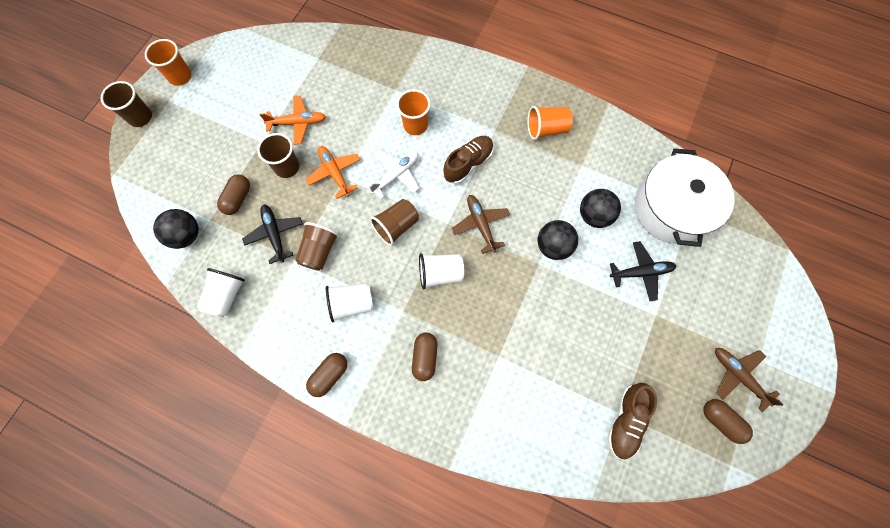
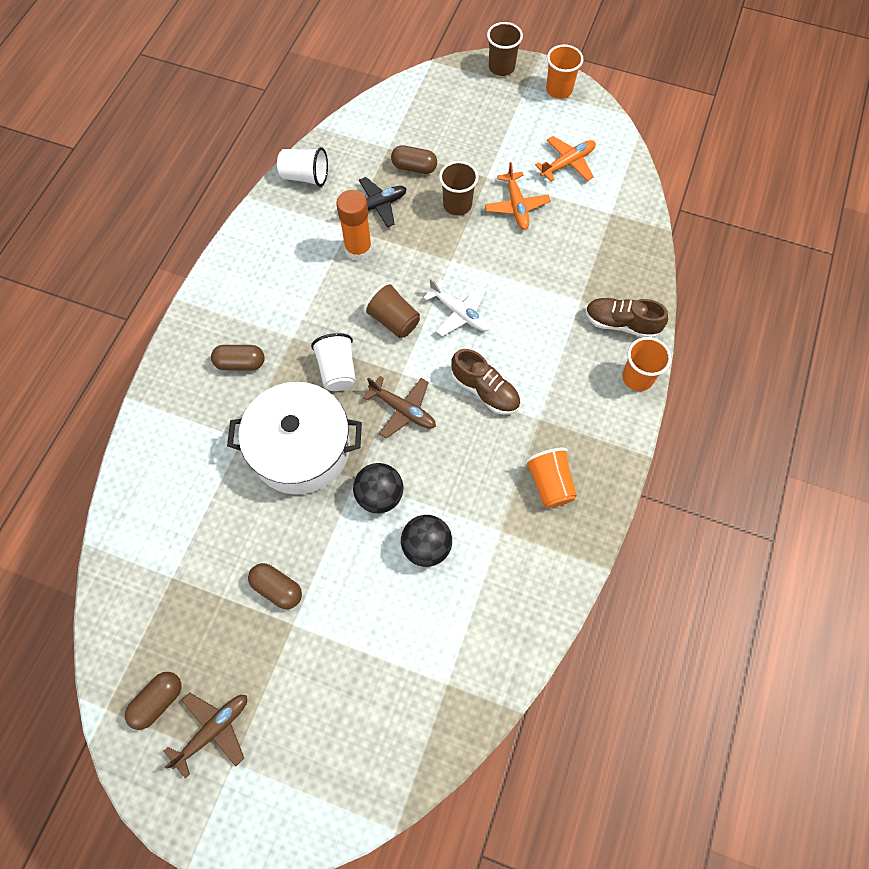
camera: 85 degrees right, 5 degrees down
(186, 235) = (368, 132): black ball -> none
(319, 251) = (358, 249): brown cup -> orange glue stick
(329, 375) = (223, 277): brown capsule -> brown capsule (277, 588)
(335, 173) = (455, 251): orange plane -> orange plane (567, 163)
(351, 304) = (299, 287): white cup -> none
(415, 125) = (532, 327): orange cup -> orange cup (637, 378)
(481, 224) = (403, 410): brown plane -> brown plane turned 60 degrees clockwise
(626, 421) = (163, 582): brown shoe -> brown shoe (621, 324)
(641, 272) = (350, 607): black plane -> none
(672, 209) = (446, 654): white pot -> white pot (301, 449)

